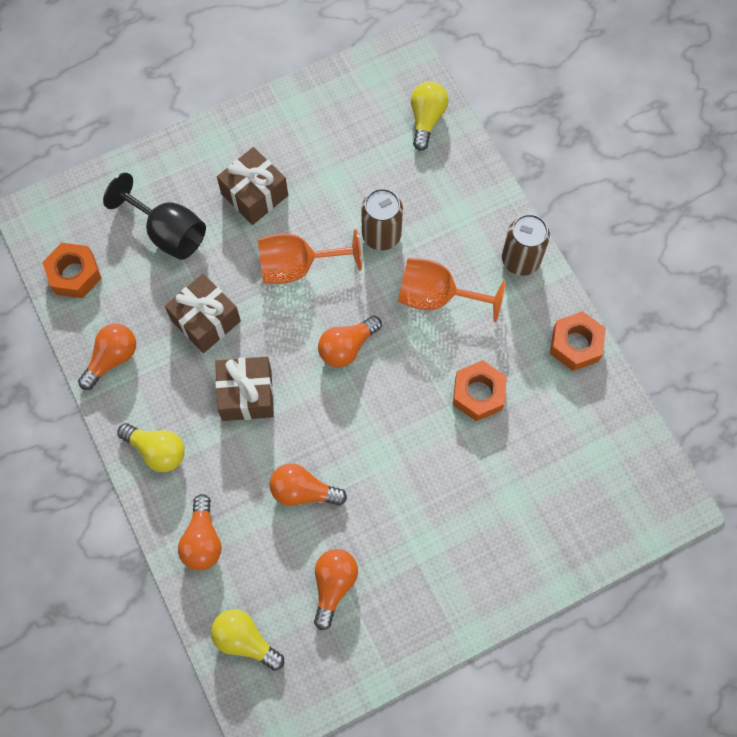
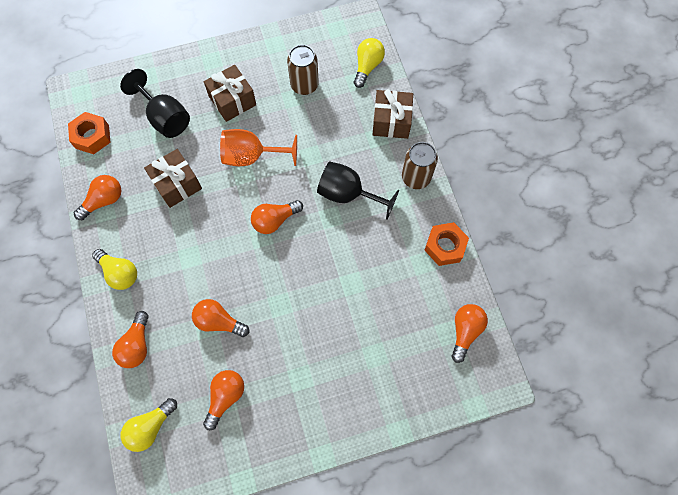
camera: 10 degrees right, 0 degrees up
(245, 640) = (150, 427): yellow light bulb -> yellow light bulb turned 90 degrees counterclockwise
(247, 395) = (194, 243): brown gift -> brown gift (391, 121)
(381, 235) = (317, 143): brown can -> brown can (304, 85)
(436, 296) = (348, 194): orange goblet -> black goblet
(478, 394) = (364, 271): orange nut -> none
(622, 449) = (465, 331): none -> orange light bulb

